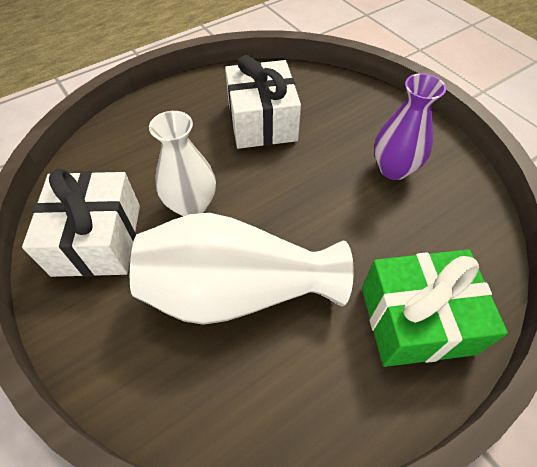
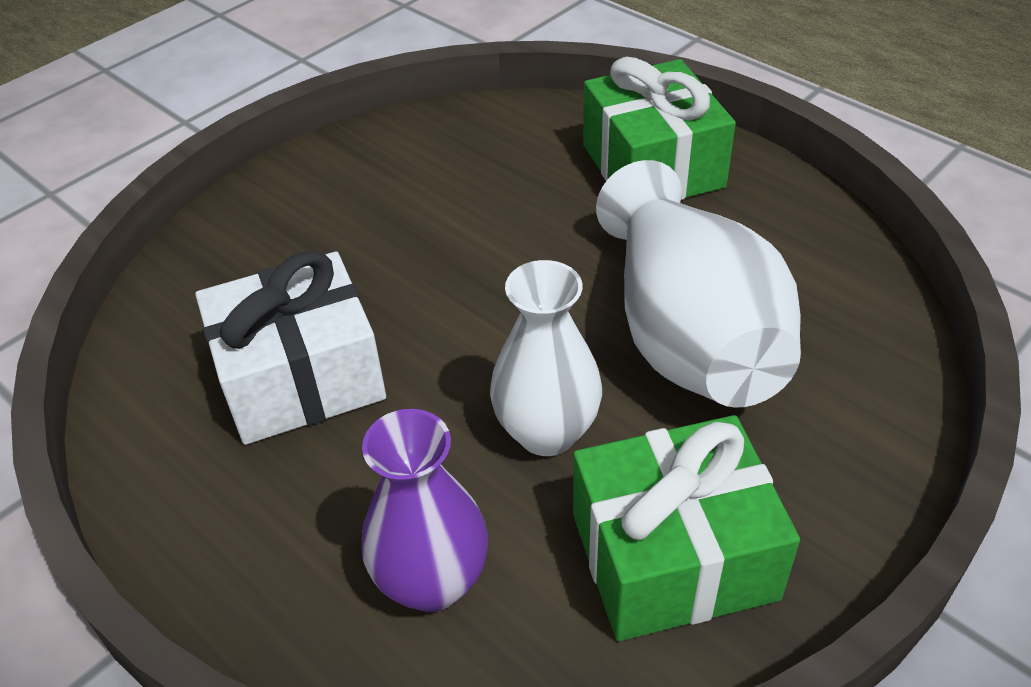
camera: 100 degrees left, 10 degrees down
(97, 239) = (673, 556): white gift -> green gift
(393, 169) = (399, 198): purple vase -> purple vase (432, 581)

